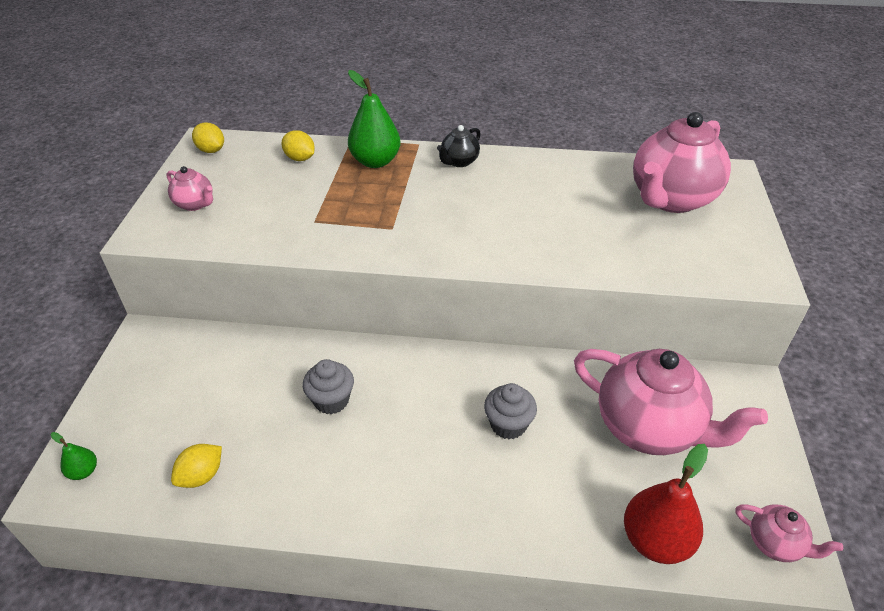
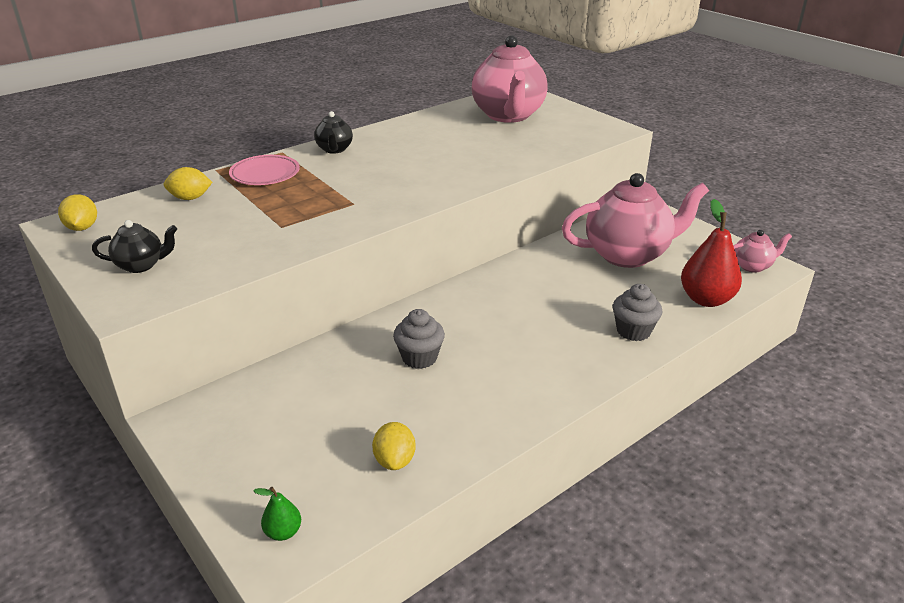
camera: 45 degrees left, 10 degrees down
(195, 204) = (141, 265): pink teapot -> black teapot
(211, 150) = (82, 228): yellow lemon -> yellow lemon turned 75 degrees clockwise
(375, 161) = (265, 174): green pear -> pink plate
(508, 424) = (554, 299): grey cupcake -> grey cupcake (633, 331)

